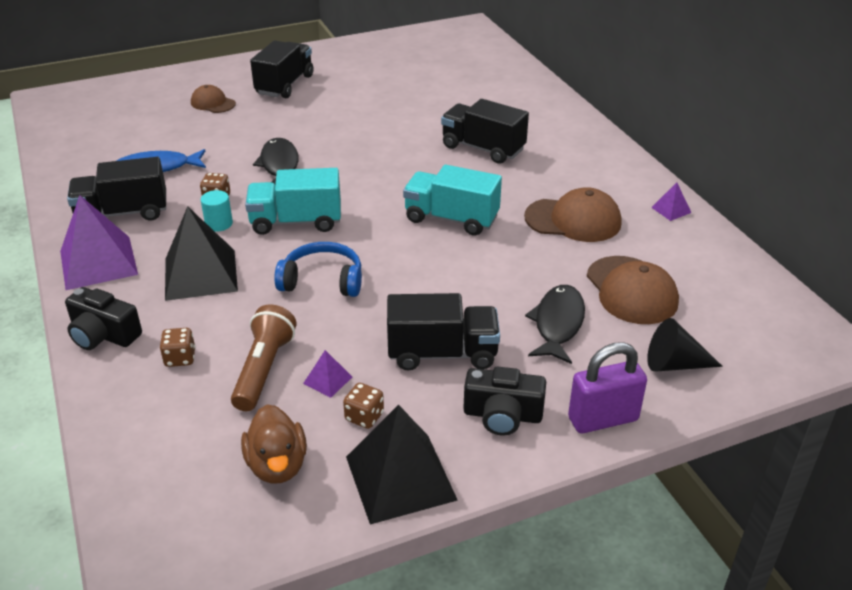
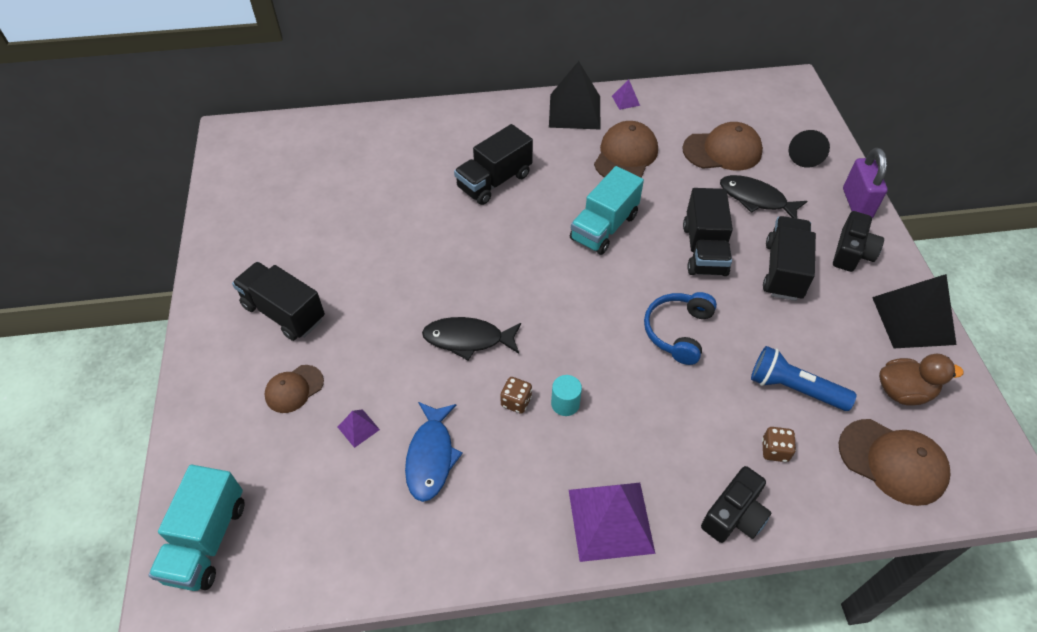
camera: 75 degrees left, 15 degrees up
(123, 213) = (519, 495): black truck -> black truck (704, 249)
(173, 454) = (892, 461): none -> brown cap
(200, 274) = (650, 426): black pyramid -> black pyramid (575, 111)
(264, 369) = (794, 388): brown flashlight -> blue flashlight
(296, 222) = (579, 338): turquoise truck -> turquoise truck (207, 540)
(328, 380) = (810, 347): purple pyramid -> purple pyramid (358, 428)
(364, 417) = (852, 330): brown dice -> none

